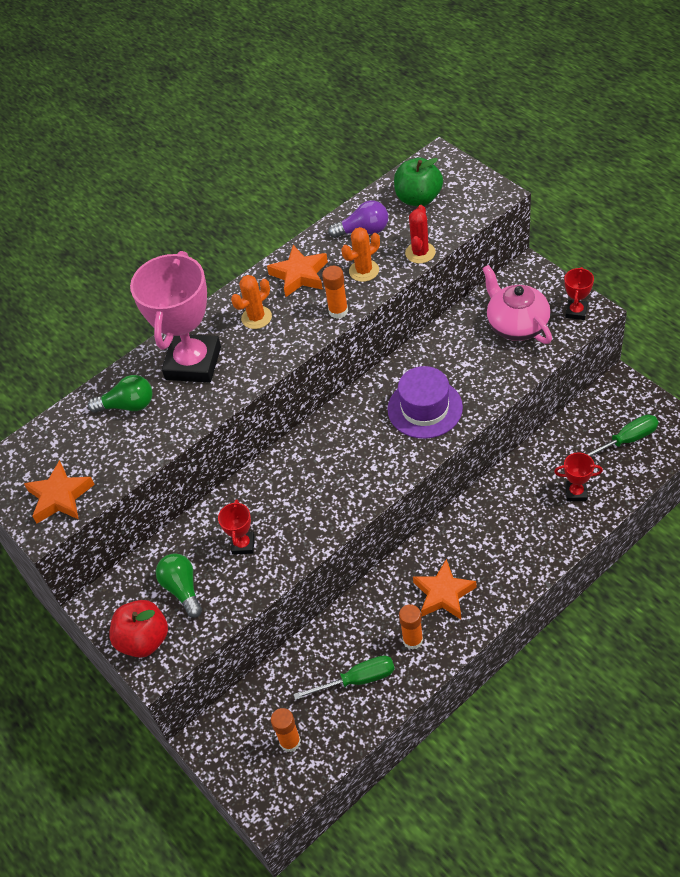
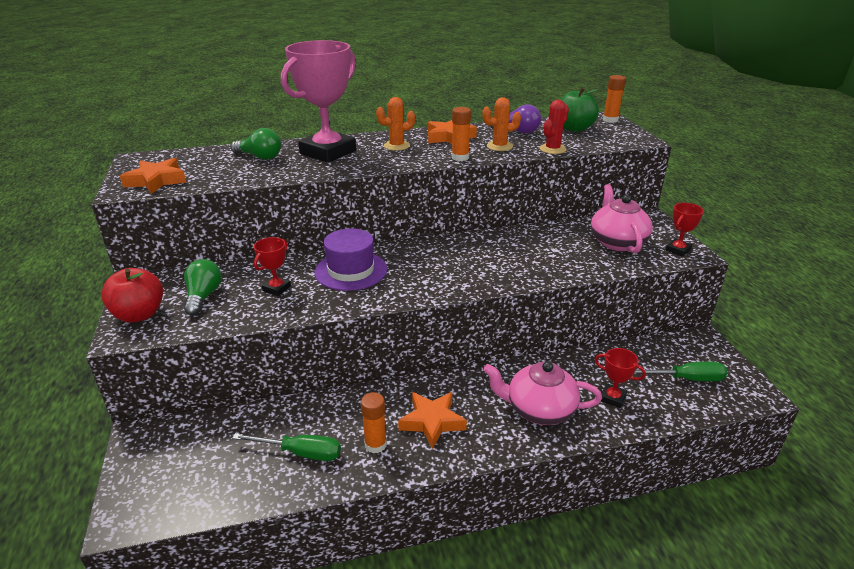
camera: 20 degrees right, 20 degrees down
(290, 742) = (199, 473): orange glue stick -> orange glue stick (610, 120)
(425, 408) = (499, 262): purple hat -> purple hat (351, 271)
(523, 536) = (539, 409): none -> pink teapot

